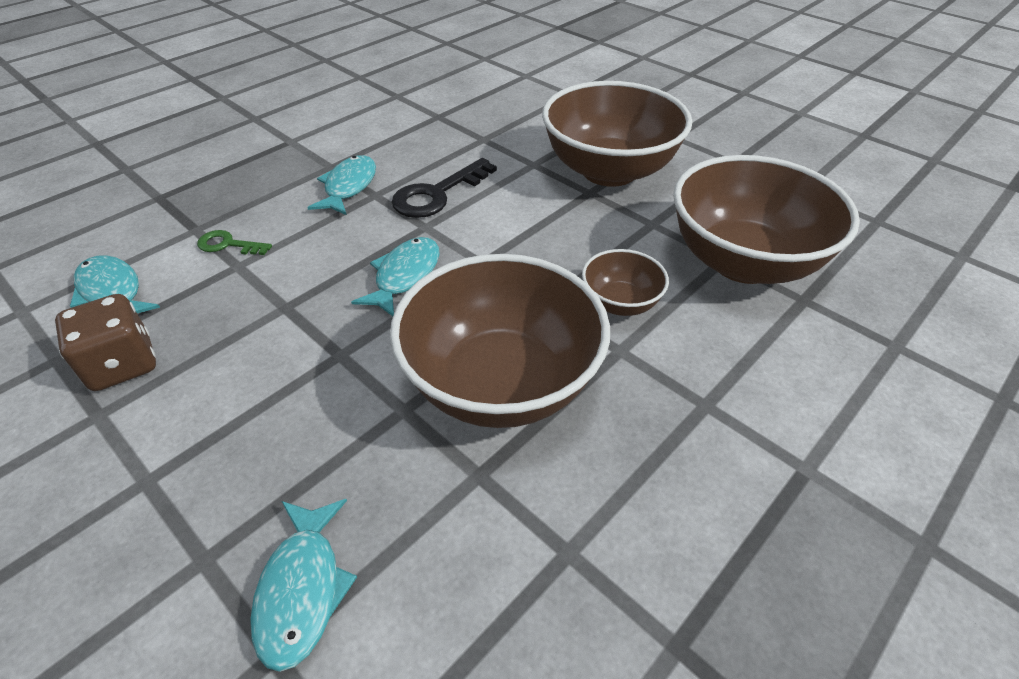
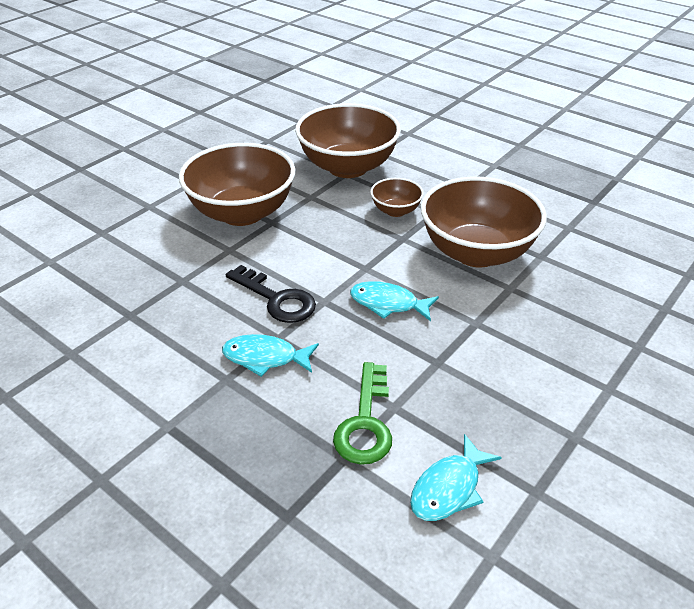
camera: 95 degrees left, 5 degrees down
(122, 364) = (526, 442): brown dice -> none
(228, 245) = (365, 423): green key -> green key, size x1.77
(302, 589) = (632, 306): turquoise fish -> none

